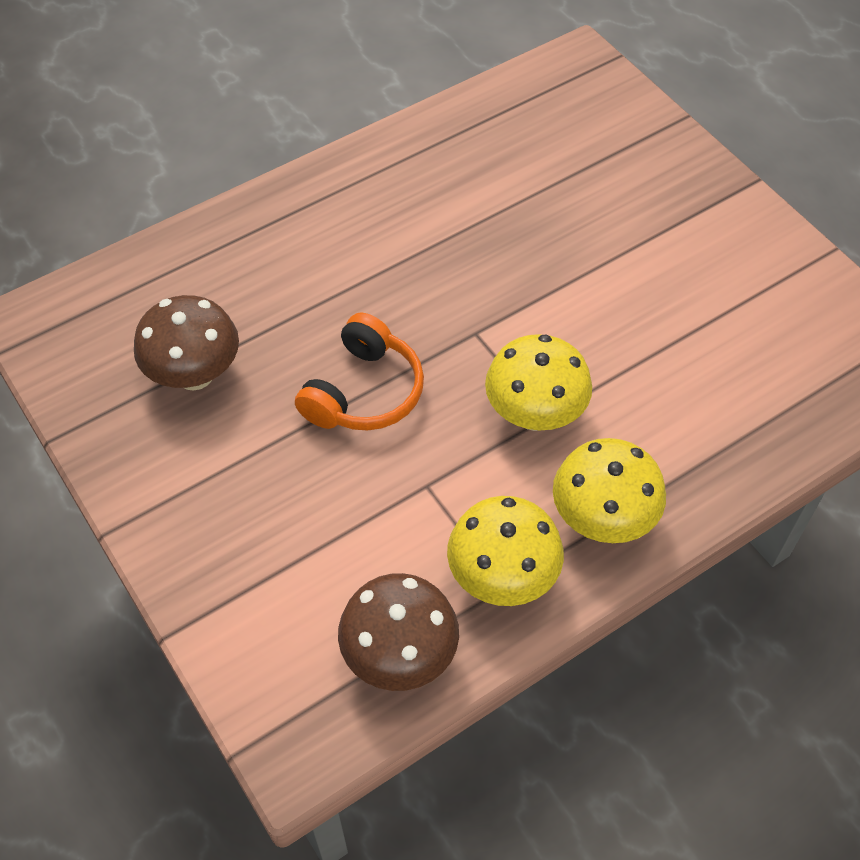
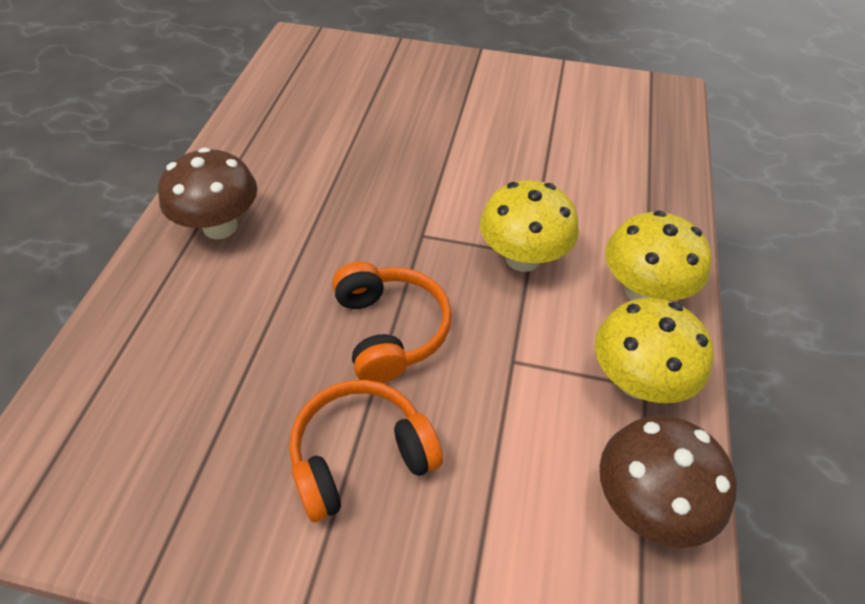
camera: 45 degrees left, 5 degrees down
(195, 374) = (231, 423): brown mushroom -> brown mushroom (220, 226)
(250, 462) = (361, 456): none -> orange headphones

